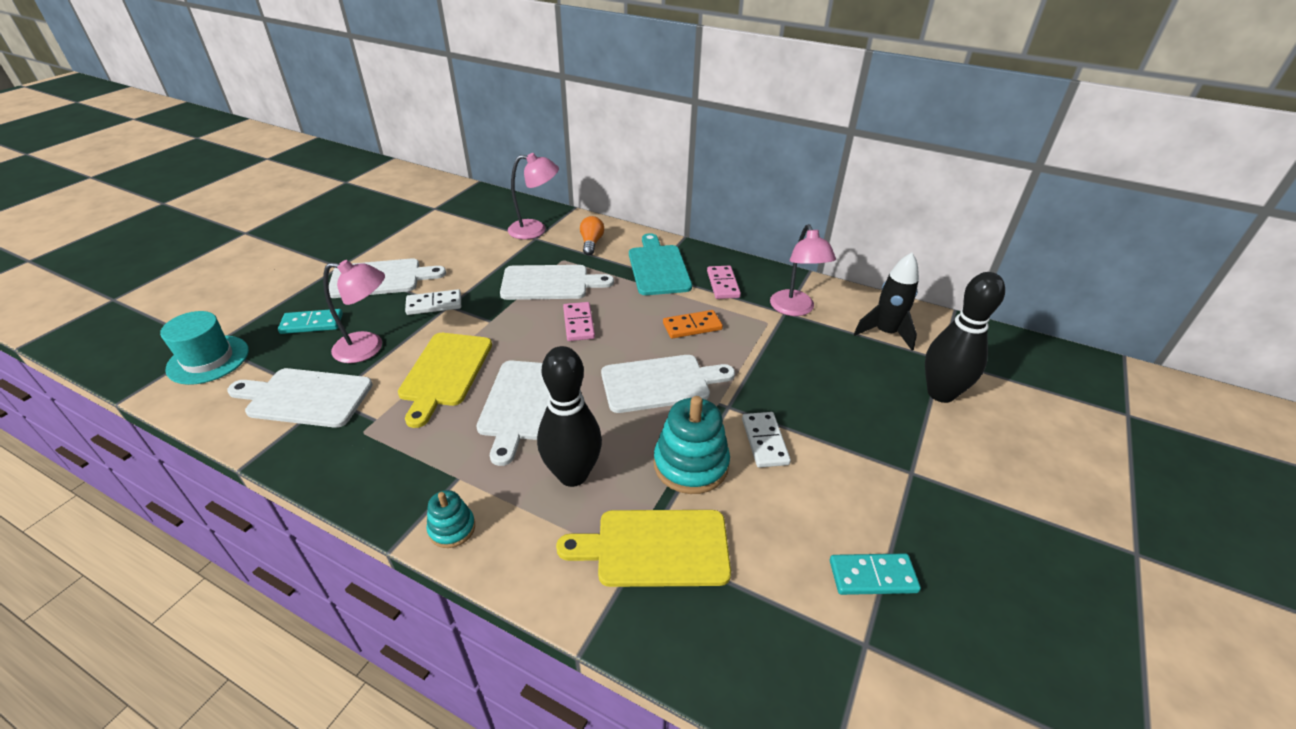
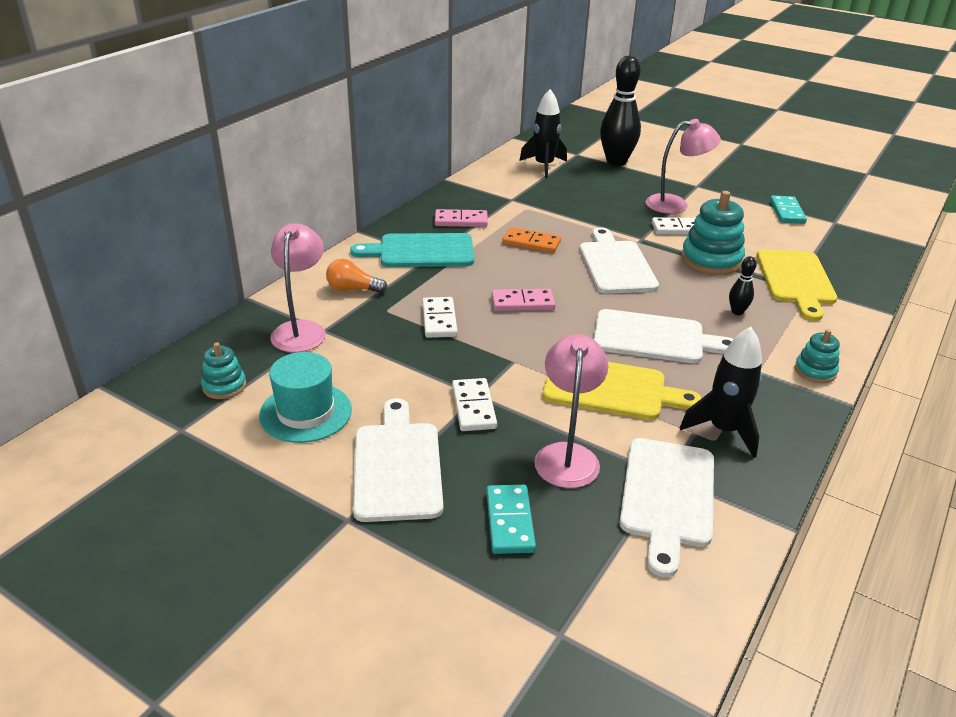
camera: 85 degrees left, 5 degrees down
(208, 359) = (598, 626): turquoise hat -> turquoise hat (305, 412)
(373, 439) = (723, 430): none -> black rocket
(474, 214) = (224, 386): none -> turquoise stacking toy
(549, 283) = (439, 320): white cutting board -> white domino
(573, 474) = (737, 312): black bowling pin -> black bowling pin, size x0.44
(692, 326) = (531, 243): orange domino -> orange domino turned 60 degrees counterclockwise
(795, 309) = (507, 194): pink lamp -> pink lamp (675, 204)

